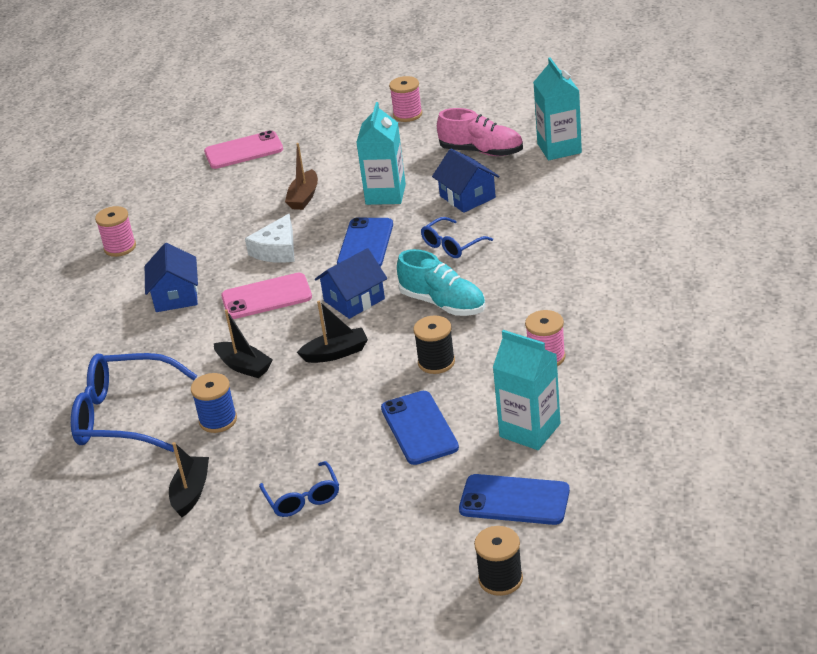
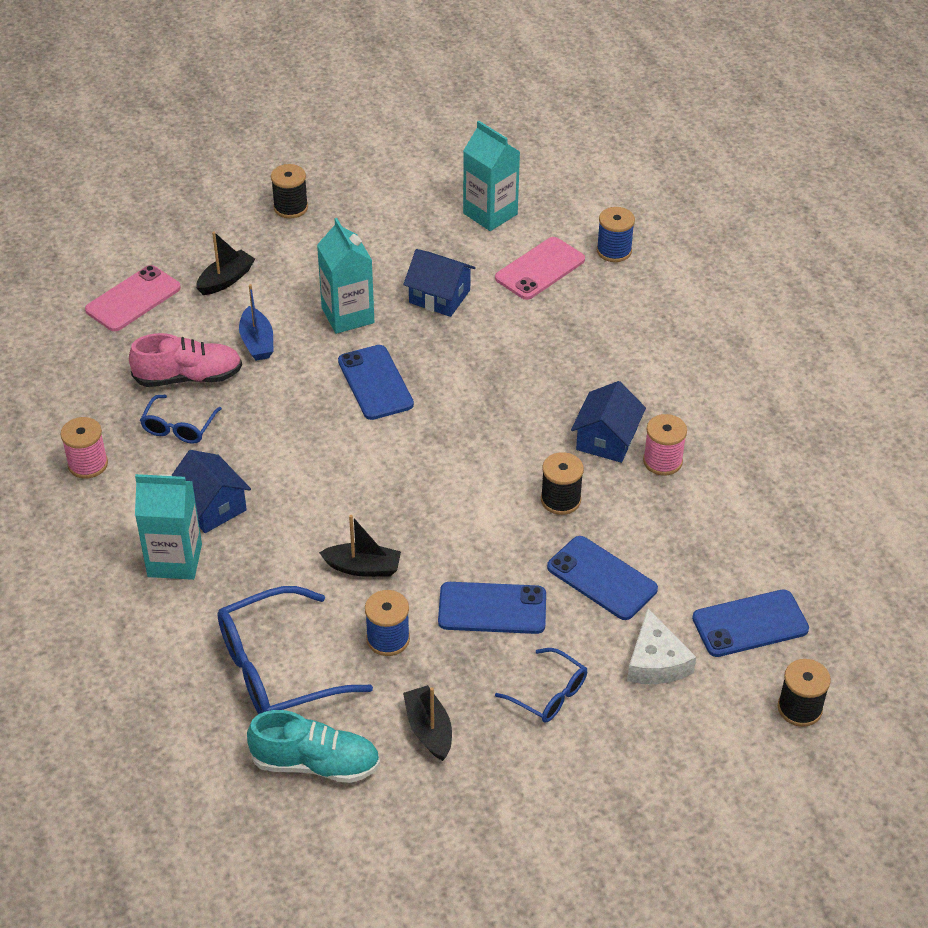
camera: 35 degrees left, 10 degrees up
(266, 297) = (318, 477): pink phone -> pink phone (540, 269)
(277, 250) = (281, 416): white cheese -> white cheese (656, 661)
(304, 197) = (257, 342): brown boat -> blue boat
(314, 423) = (492, 608): none -> blue phone
(336, 353) = (449, 521): black boat -> black boat (226, 280)
(354, 300) = (417, 453): blue house -> blue house (606, 439)
(407, 114) = (291, 208): pink spool -> black spool
(443, 303) = (514, 430): turquoise shoe -> turquoise shoe (316, 763)
(452, 245) = (469, 359): blue glasses -> blue glasses (179, 427)
(481, 151) = (411, 236): pink shoe -> pink shoe (188, 377)
(530, 430) = (707, 545): turquoise carton -> turquoise carton (175, 560)
(640, 195) = (614, 251): none -> blue spool

